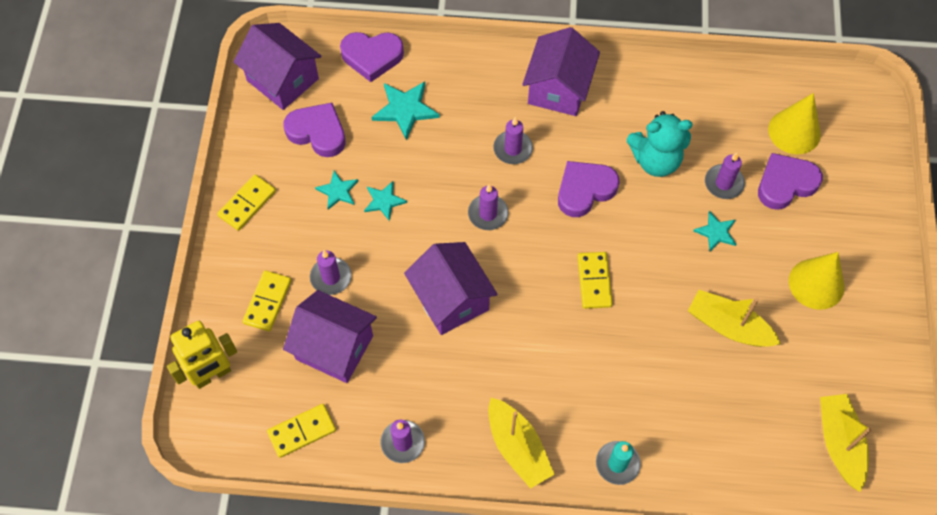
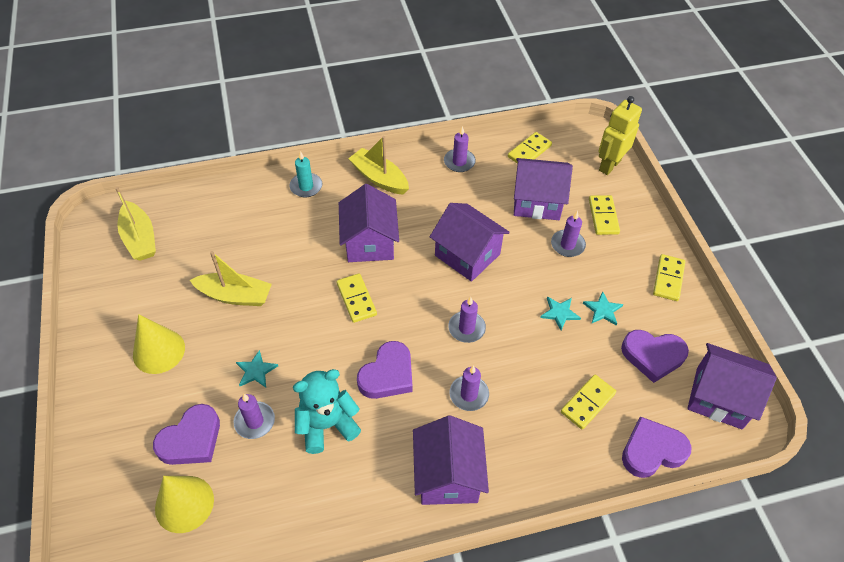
camera: 160 degrees right, 10 degrees down
(405, 110) = (588, 403): turquoise star -> yellow domino
(558, 351) = (369, 242): none -> purple house

